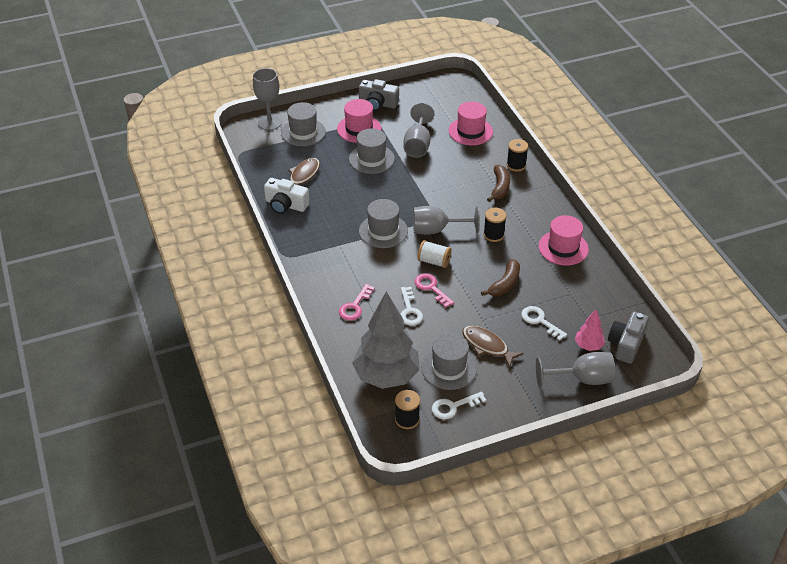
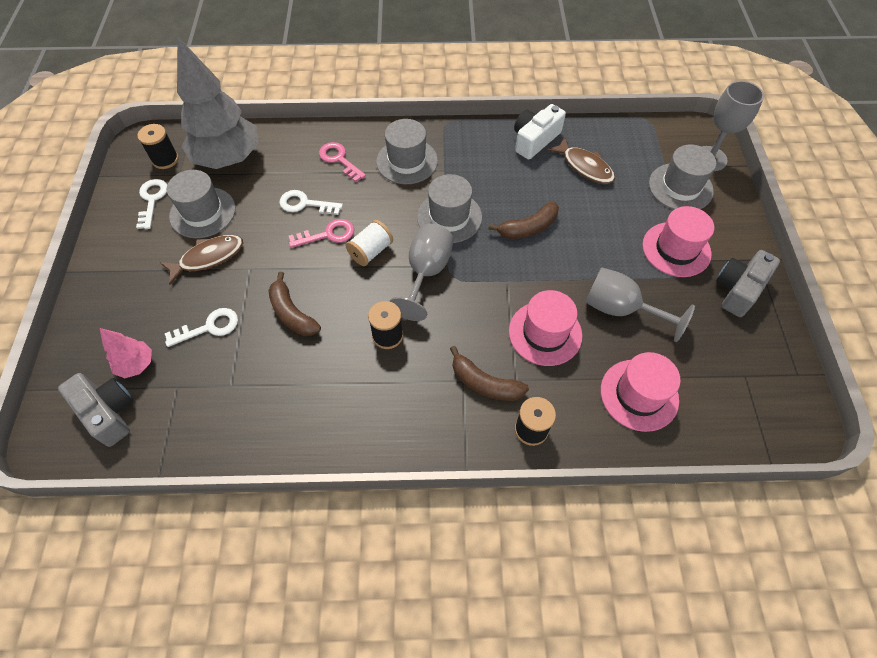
camera: 110 degrees right, 15 degrees up
(371, 159) = (601, 245): grey hat -> grey hat (407, 161)
(373, 192) = (528, 228): none -> brown banana
(563, 248) = (319, 415): pink hat -> pink hat (545, 333)
(582, 379) = (96, 335): grey goblet -> none

